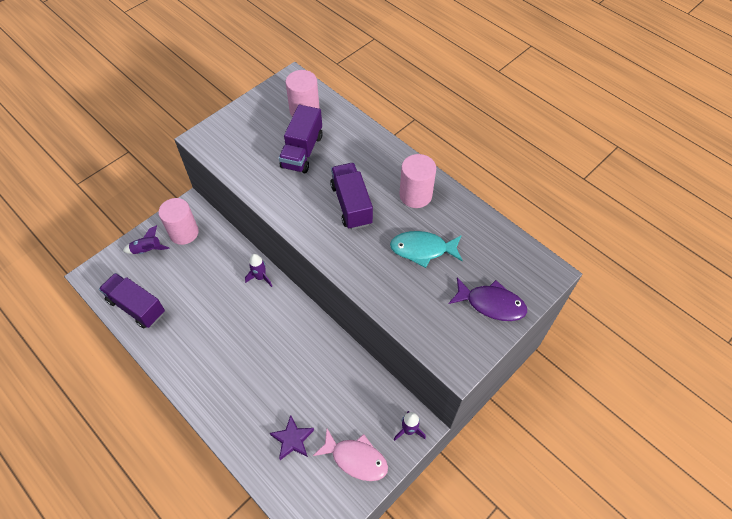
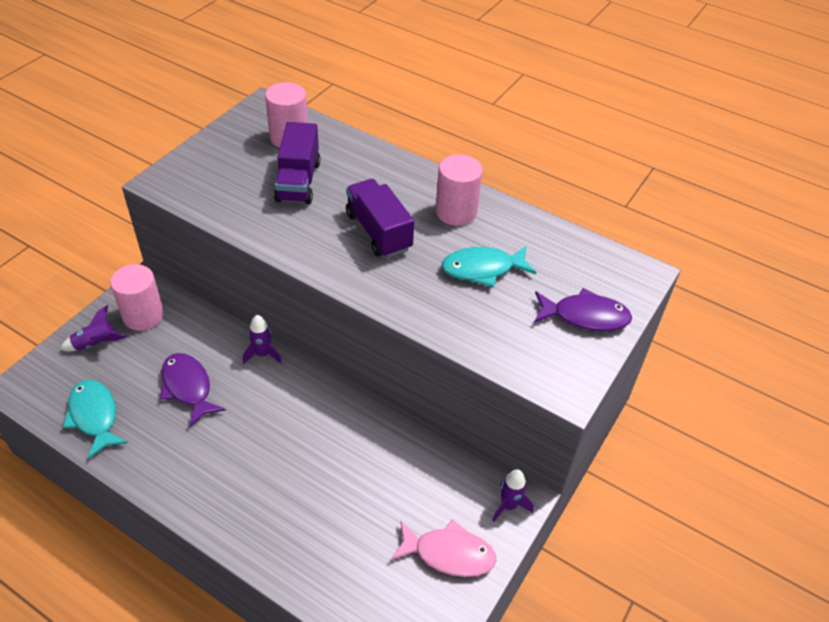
camera: 15 degrees left, 10 degrees down
(136, 307) = (94, 416): purple truck -> turquoise fish
(203, 295) = (188, 387): none -> purple fish
(292, 439) = (357, 546): purple star -> none

